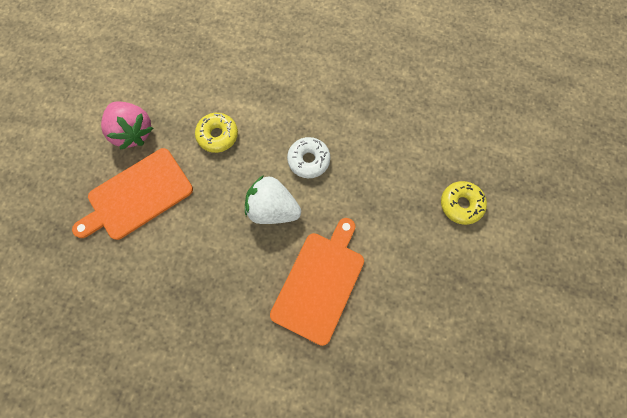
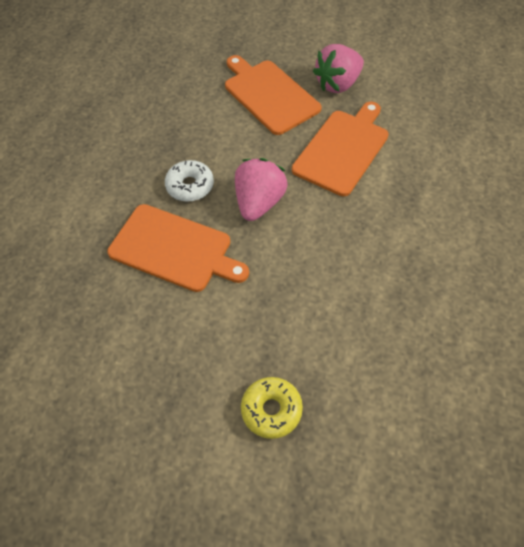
camera: 90 degrees right, 15 degrees down
(218, 135) = (342, 149): yellow donut -> orange cutting board
(273, 208) = (259, 202): white strawberry -> pink strawberry
(308, 160) = (321, 234): white donut -> white donut (190, 186)

